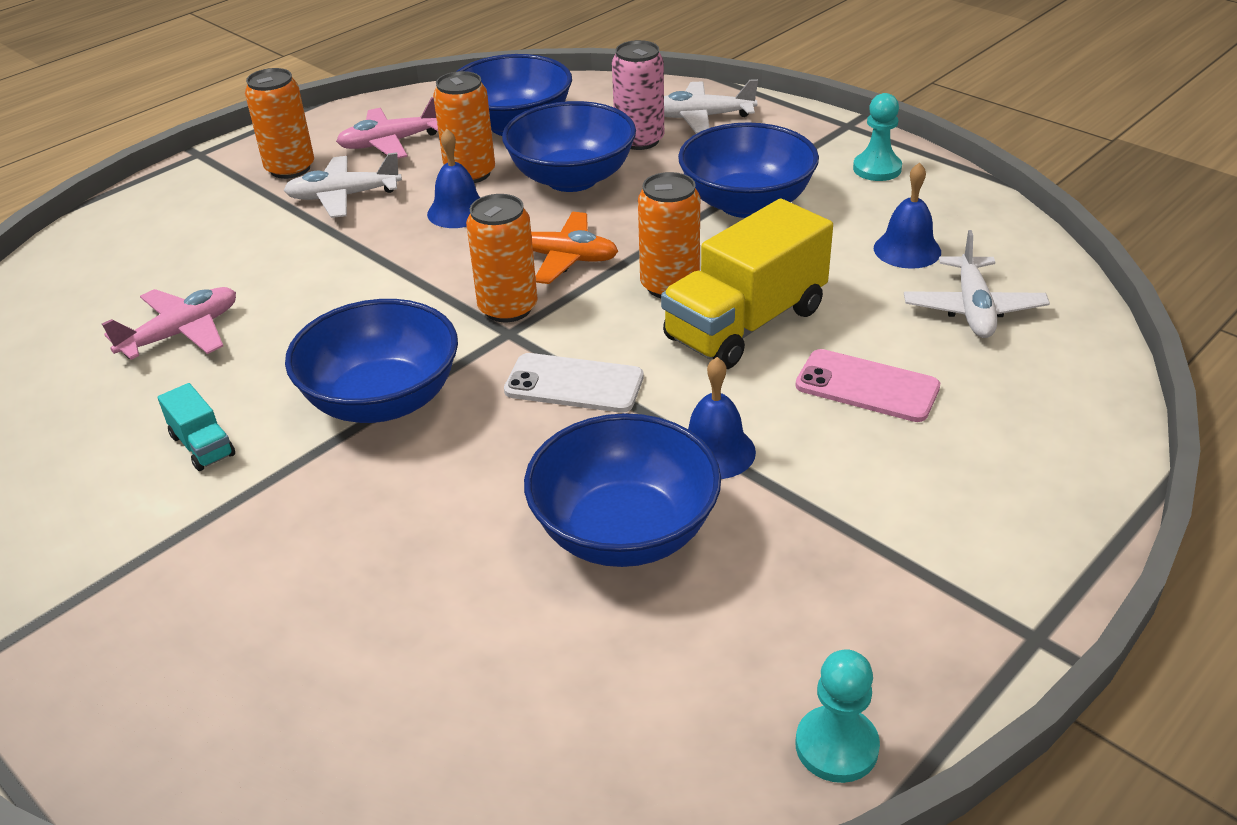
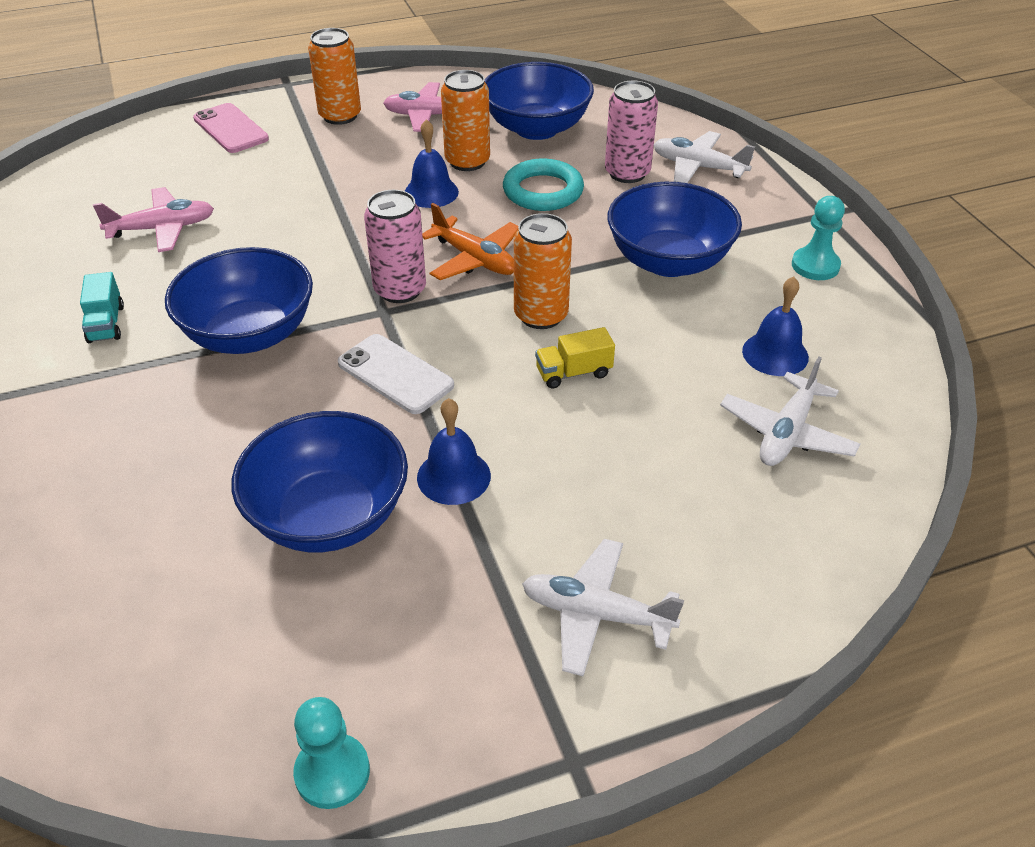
camera: 25 degrees right, 5 degrees up
(344, 196) = (358, 152): white plane -> white plane (596, 614)
(508, 308) = (400, 290): orange can -> pink can
(572, 178) = (543, 191): blue bowl -> turquoise ring
(745, 324) = (573, 373): yellow truck -> yellow truck, size x0.45
(867, 386) = (627, 469): pink phone -> pink phone (231, 129)

